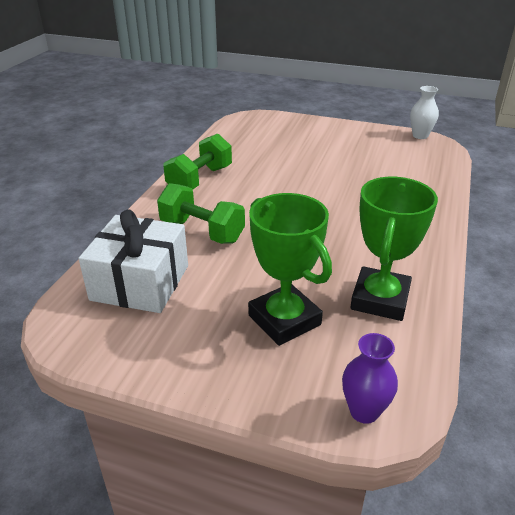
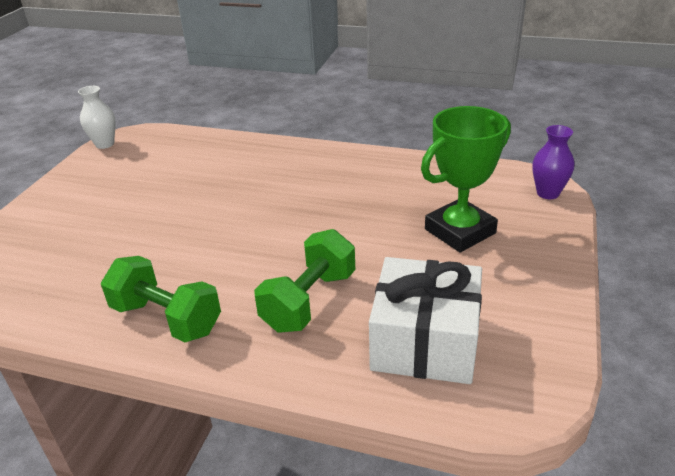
camera: 90 degrees left, 0 degrees up
(380, 299) = (417, 182): green trophy -> none

